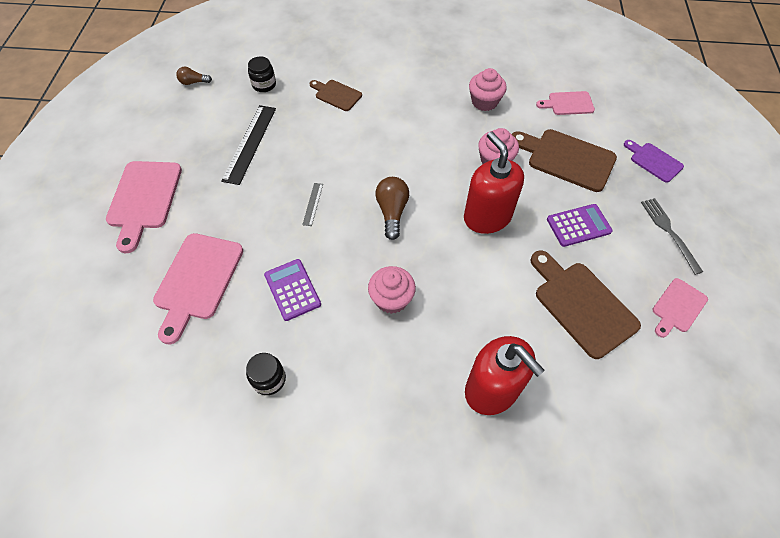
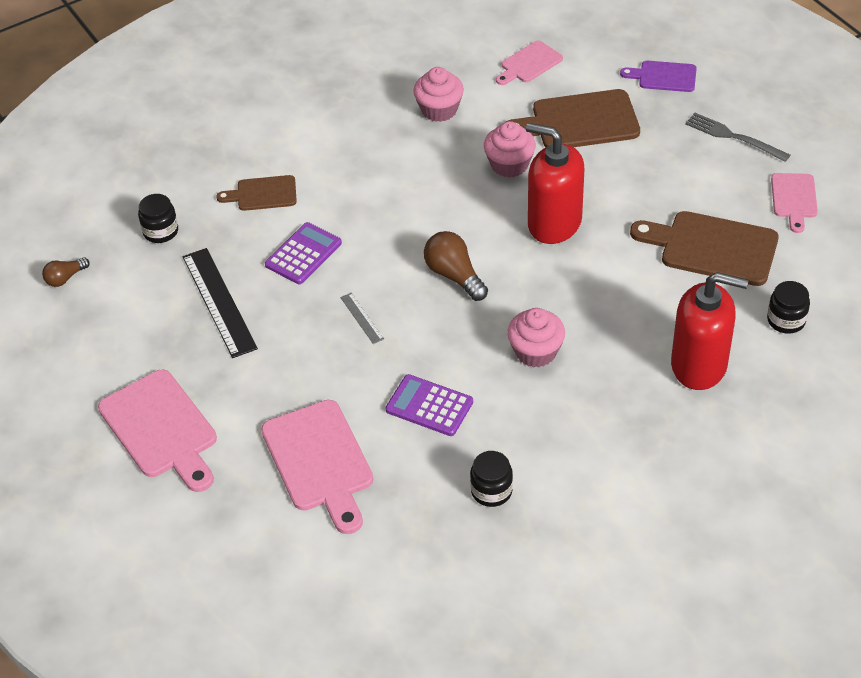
camera: 35 degrees left, 10 degrees down
(578, 225) = (647, 179): purple calculator -> purple calculator (303, 254)
(589, 400) = (786, 320): none -> black jar

